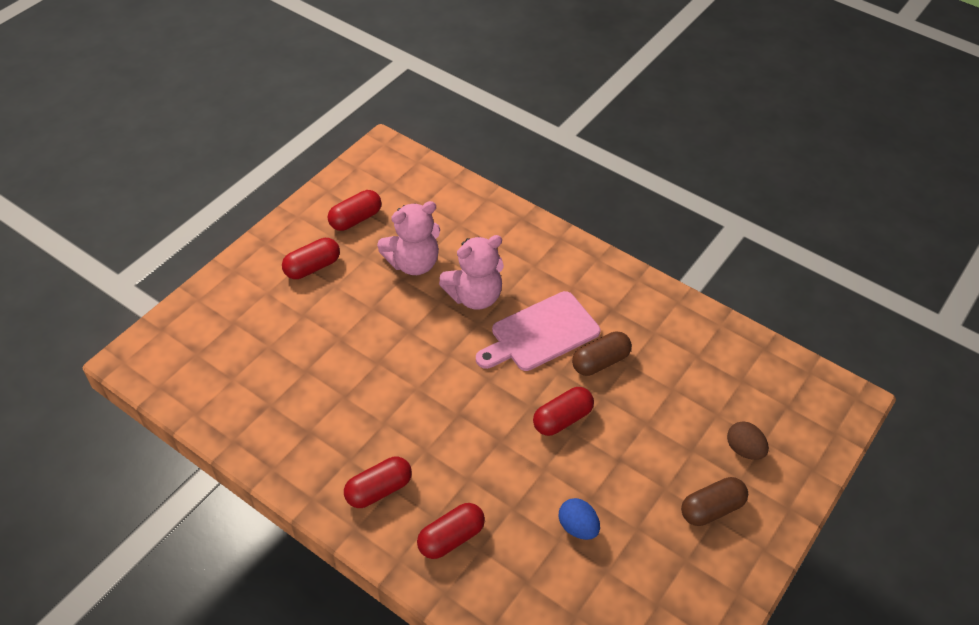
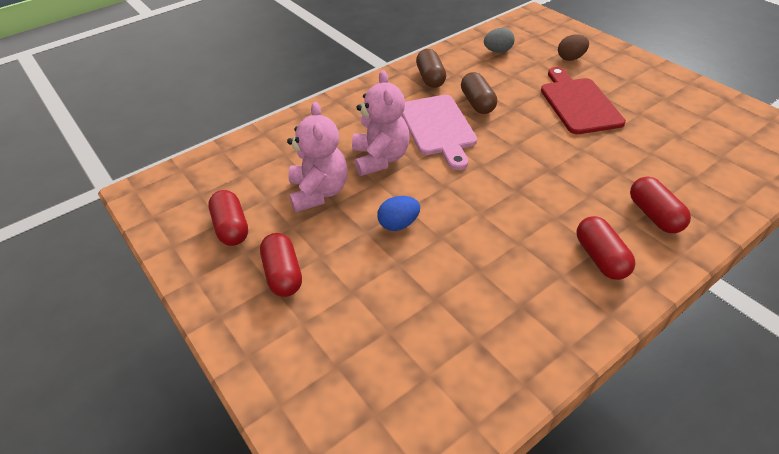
camera: 70 degrees left, 5 degrees down
(562, 419) = (531, 131): red capsule -> none
(577, 527) = (639, 142): blue egg -> blue egg (399, 224)
(637, 462) = (578, 103): none -> red cutting board
(711, 509) = (621, 80): brown capsule -> brown capsule (430, 78)
(726, 368) = (498, 51): none -> grey egg

